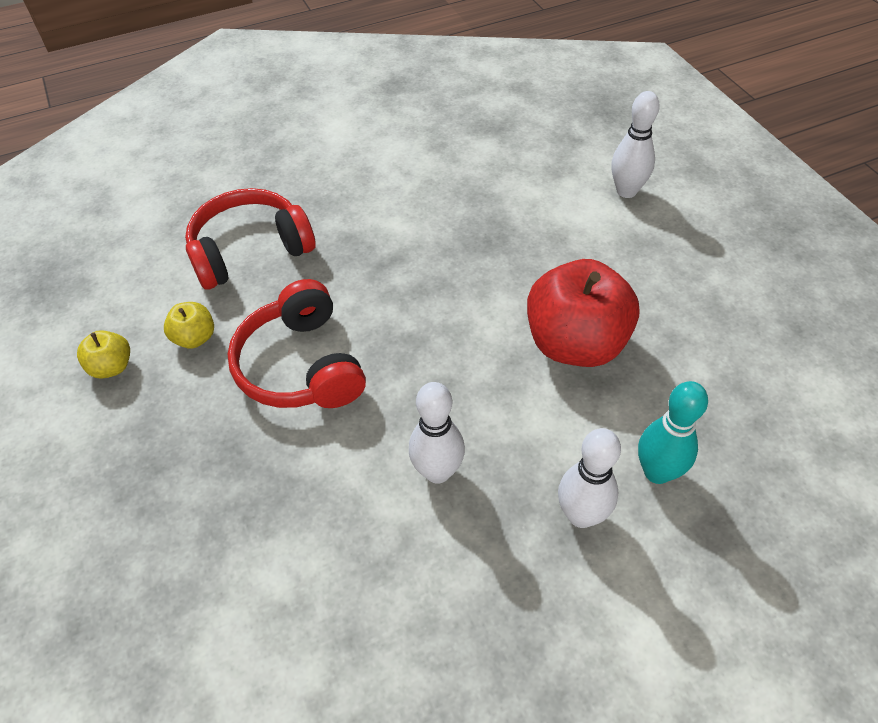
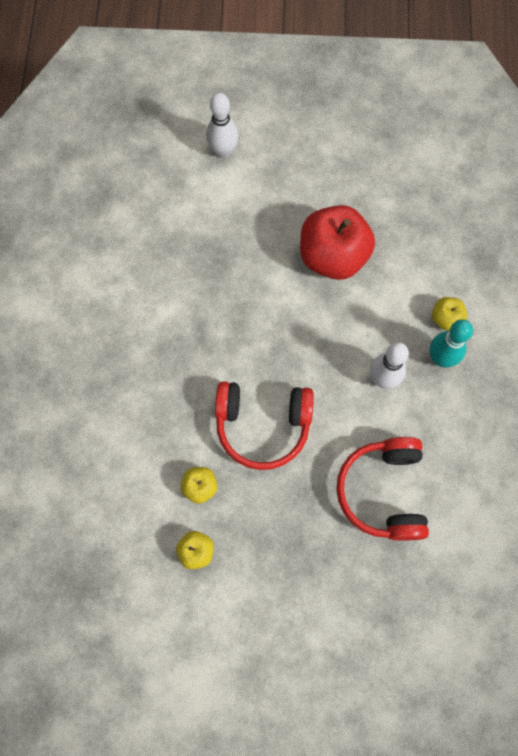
camera: 65 degrees left, 20 degrees up
(250, 250) = (133, 421): red headphones -> red headphones (383, 491)
(581, 515) = (445, 319): white bowling pin -> yellow apple
(657, 472) = (439, 266): turquoise bowling pin -> turquoise bowling pin (440, 358)

